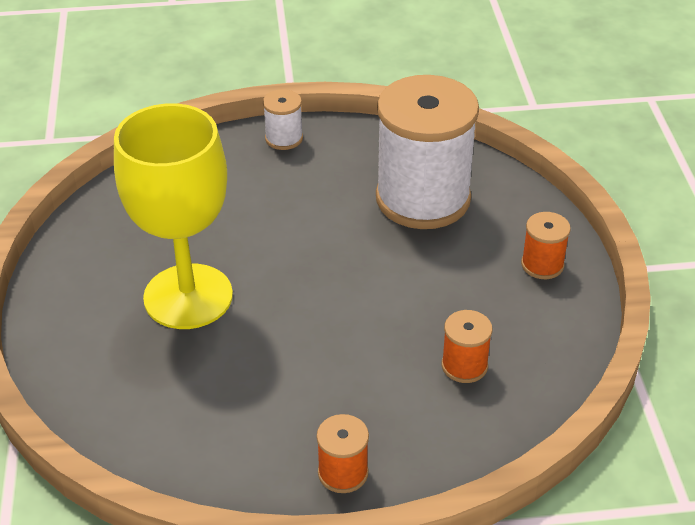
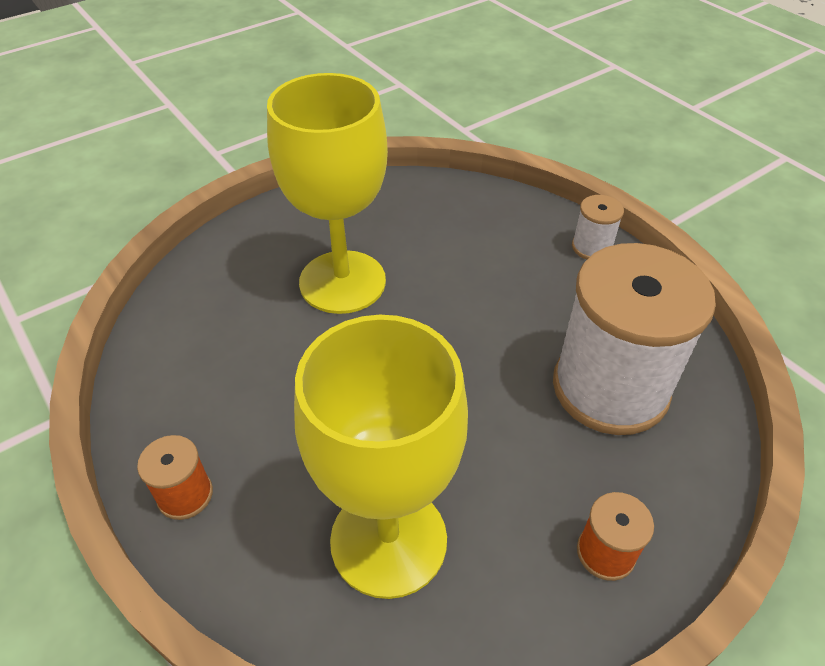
camera: 60 degrees right, 5 degrees up
(464, 366) = (388, 540): orange spool -> yellow goblet

